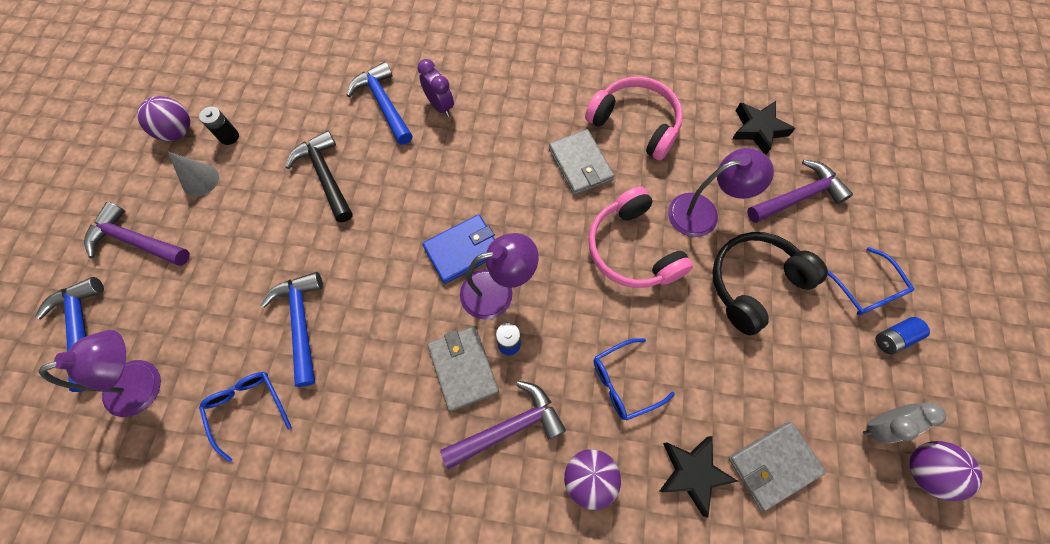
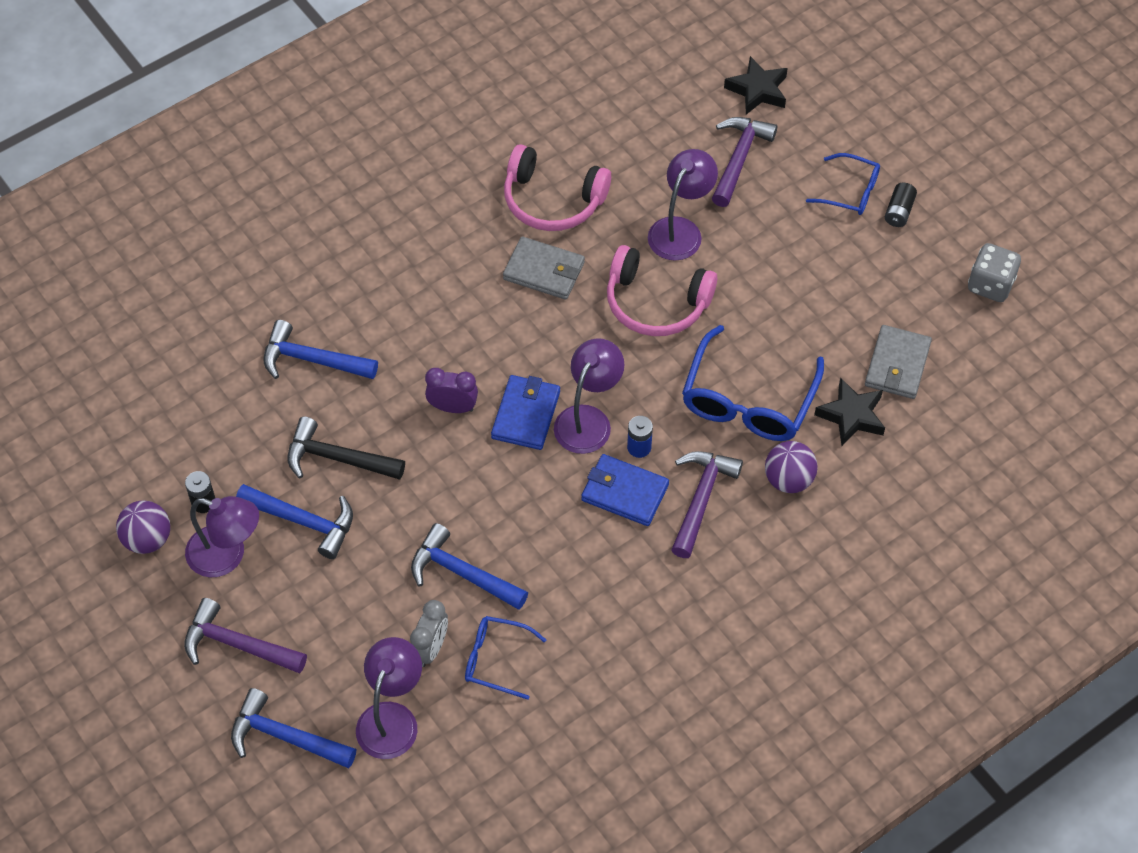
camera: 45 degrees left, 10 degrees down
(136, 241) = (238, 645): purple hammer -> purple hammer turned 45 degrees clockwise
(200, 180) = (227, 556): grey cone -> purple lamp
(261, 198) = (303, 521): none -> blue hammer
(440, 106) = (366, 320): purple clock -> purple clock (453, 407)
(463, 368) = (624, 492): grey wallet -> blue wallet
(624, 382) = (748, 400): blue glasses -> blue glasses, size x1.79
(635, 124) = (552, 200): pink headphones -> pink headphones turned 150 degrees counterclockwise
(754, 283) = (770, 253): black headphones -> none
(758, 129) = (656, 126): black star -> black star (757, 90)
(879, 425) = (940, 280): grey clock -> grey clock (431, 648)
(893, 338) = (899, 211): blue battery -> black battery
(923, 470) = (990, 285): purple ball -> grey dice

